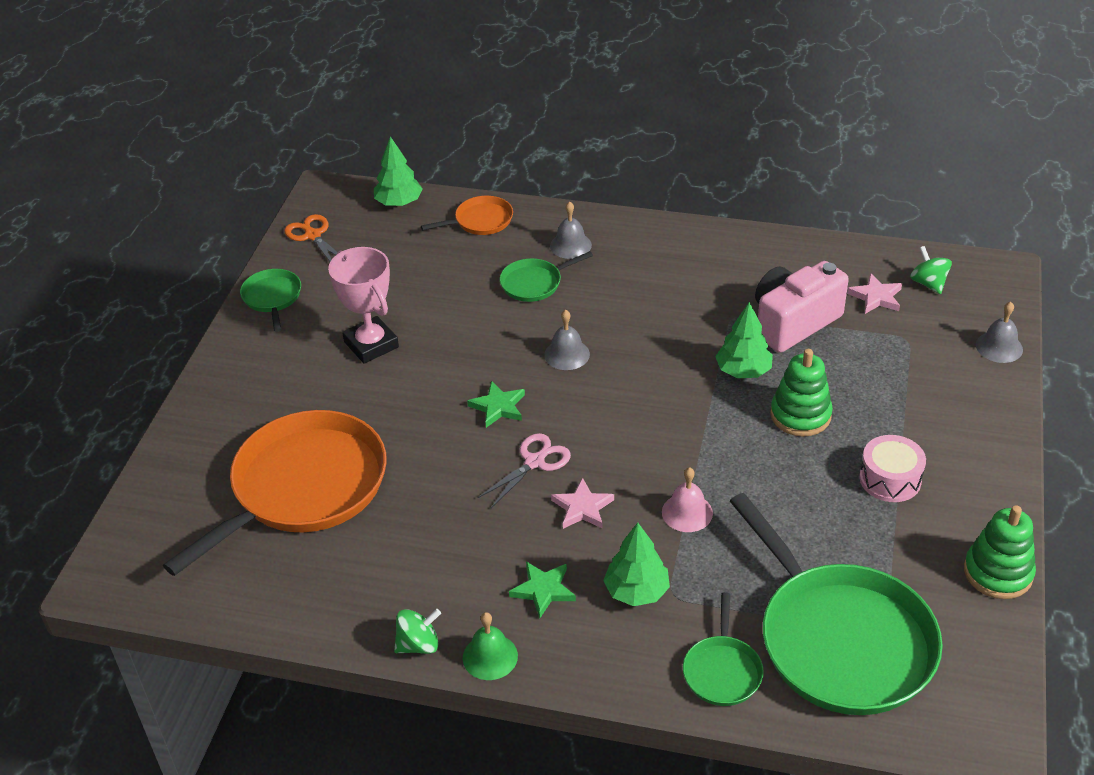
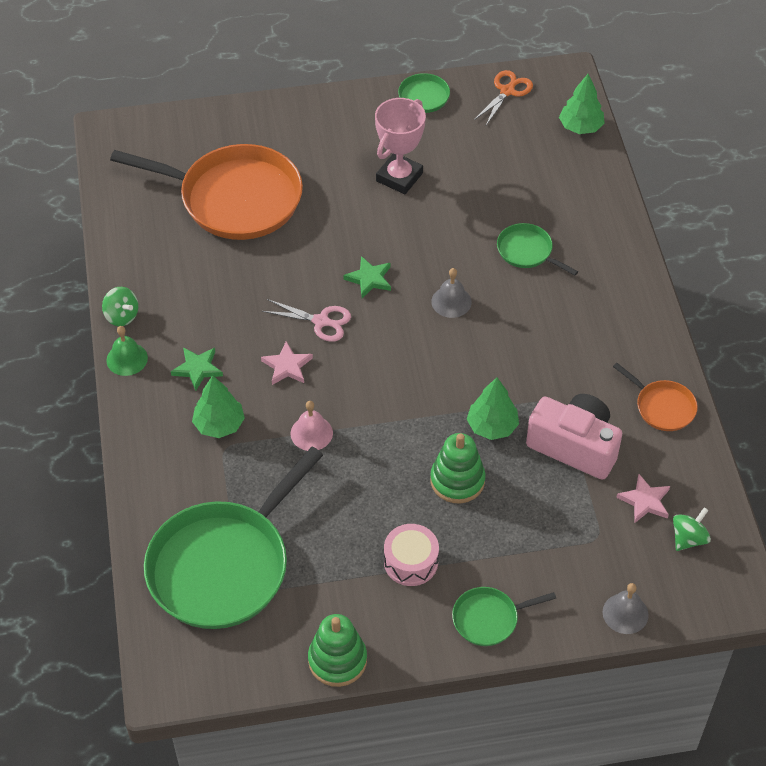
camera: 65 degrees right, 10 degrees up
(481, 221) = (588, 188): orange pan -> orange pan (662, 407)
(570, 245) = (591, 259): grey bell -> none
(722, 671) = (165, 498): green pan -> green pan (488, 619)

